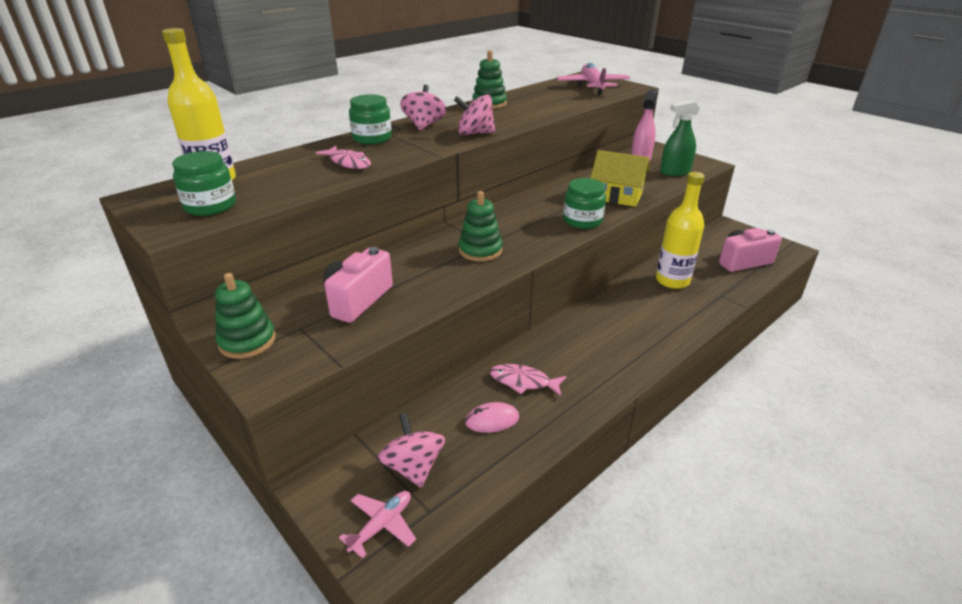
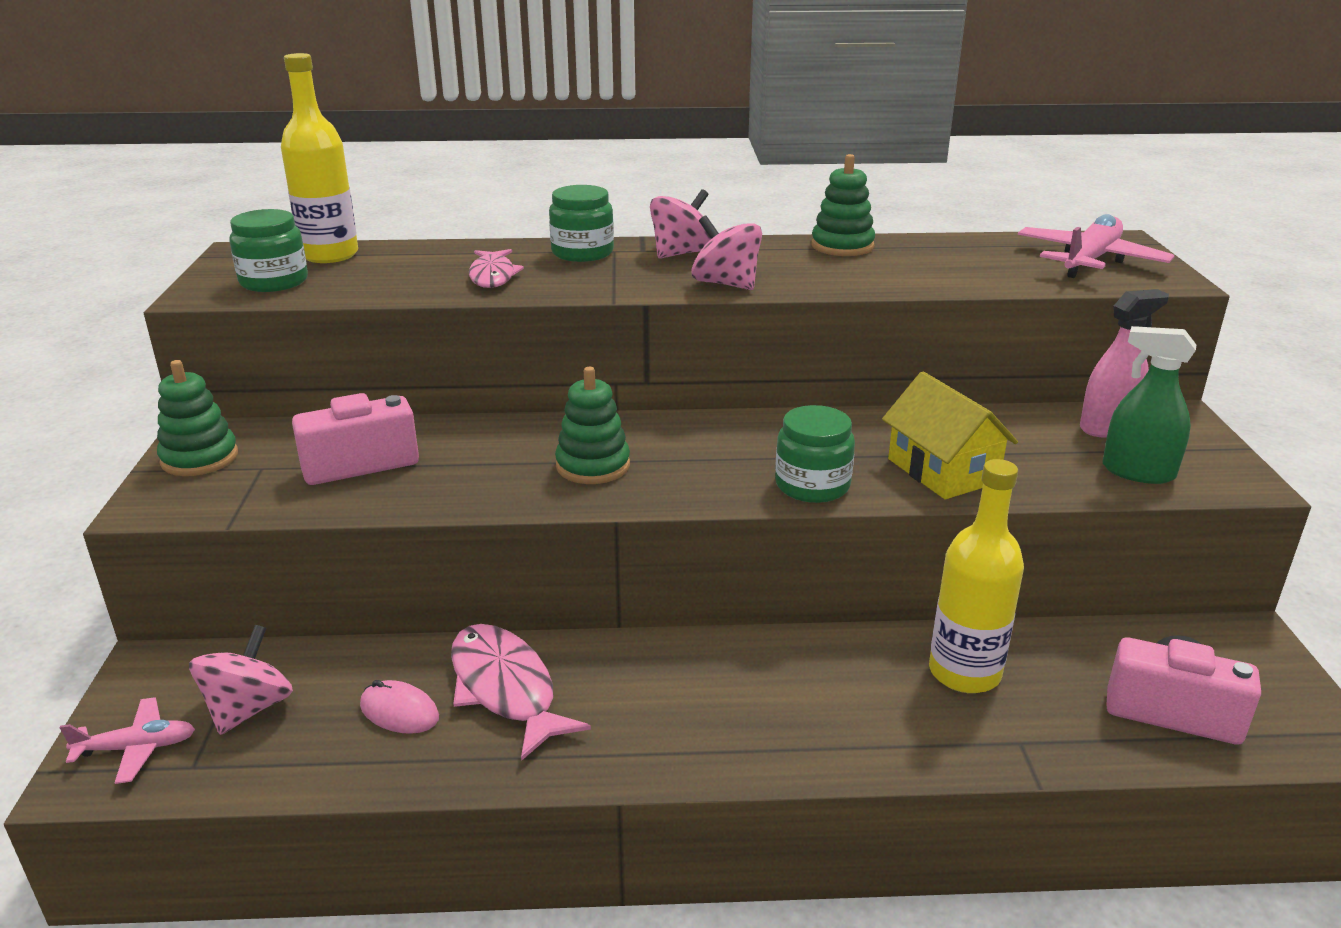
camera: 40 degrees right, 5 degrees down
(523, 382) = (505, 689): pink fish -> pink fish, size x1.52

